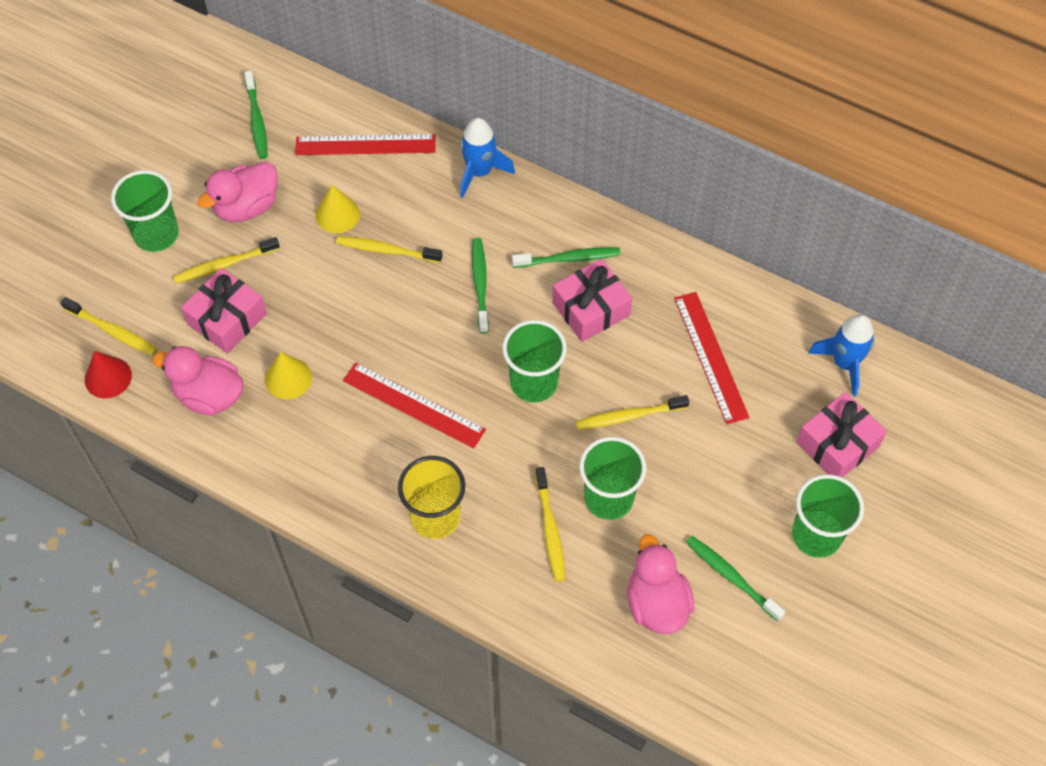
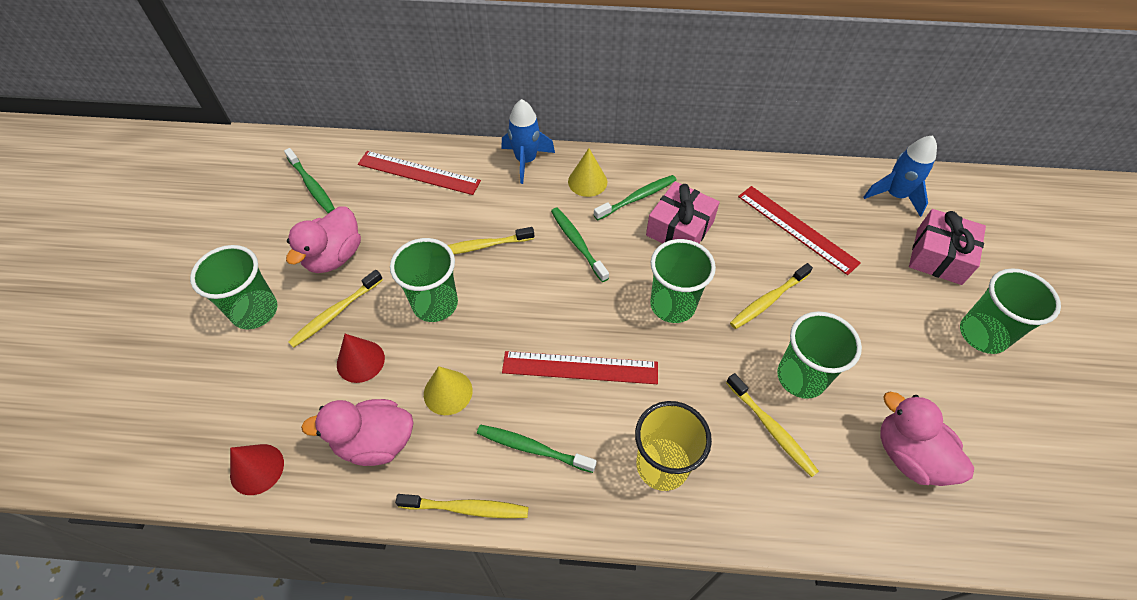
camera: 25 degrees left, 5 degrees down
(112, 331) = (244, 419): yellow toothbrush -> yellow toothbrush (467, 508)
(227, 319) = (360, 361): pink gift -> red cone
(316, 292) = (435, 304): none -> green cup
(337, 214) = (422, 233): yellow cone -> yellow cone (587, 181)
(365, 145) = (418, 173): red ruler -> red ruler turned 45 degrees clockwise
(731, 577) = (949, 401): green toothbrush -> green toothbrush (532, 448)

